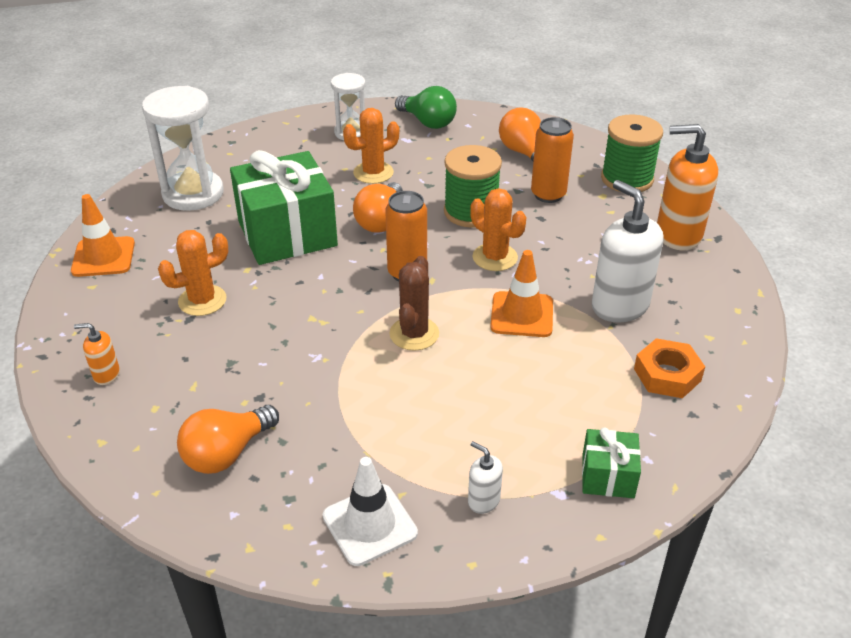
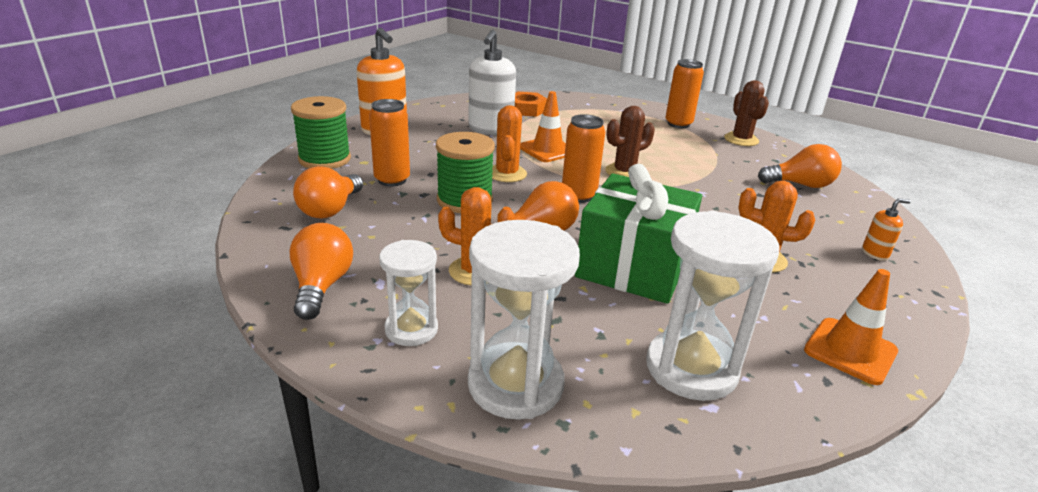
camera: 135 degrees left, 10 degrees down
(106, 374) = (875, 253): orange soap dispenser -> orange soap dispenser turned 60 degrees counterclockwise
(270, 141) = (515, 384): none -> white hourglass
(370, 524) = (741, 140): white traffic cone -> brown cactus
(428, 122) = (321, 286): green light bulb -> orange light bulb
(483, 501) = (678, 124): white soap dispenser -> orange can
(607, 476) = (613, 107): green gift -> none

